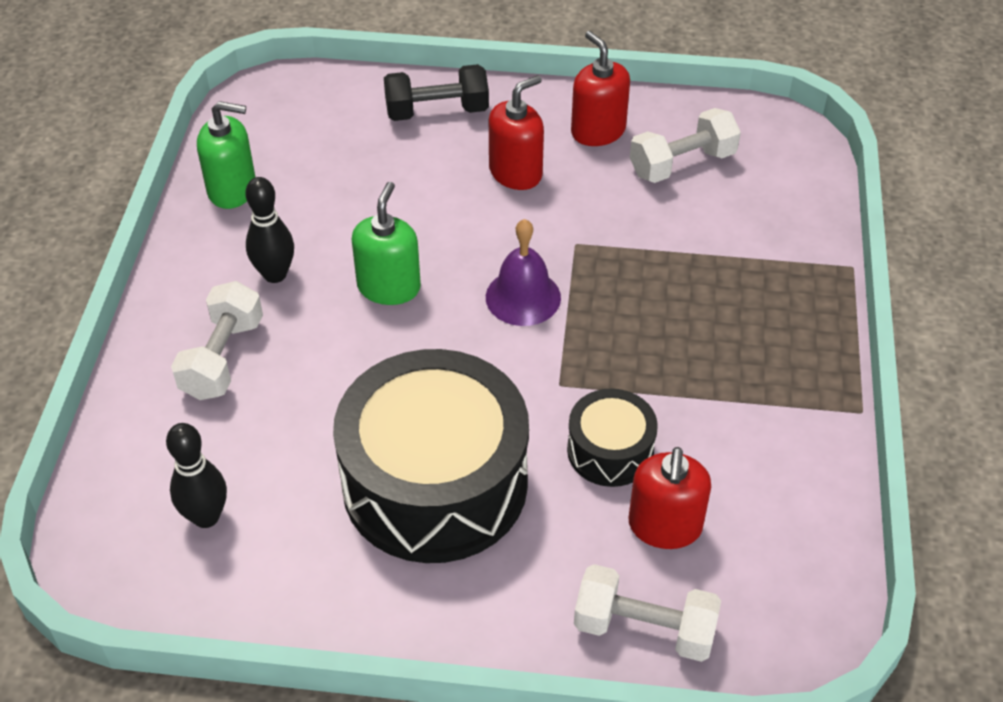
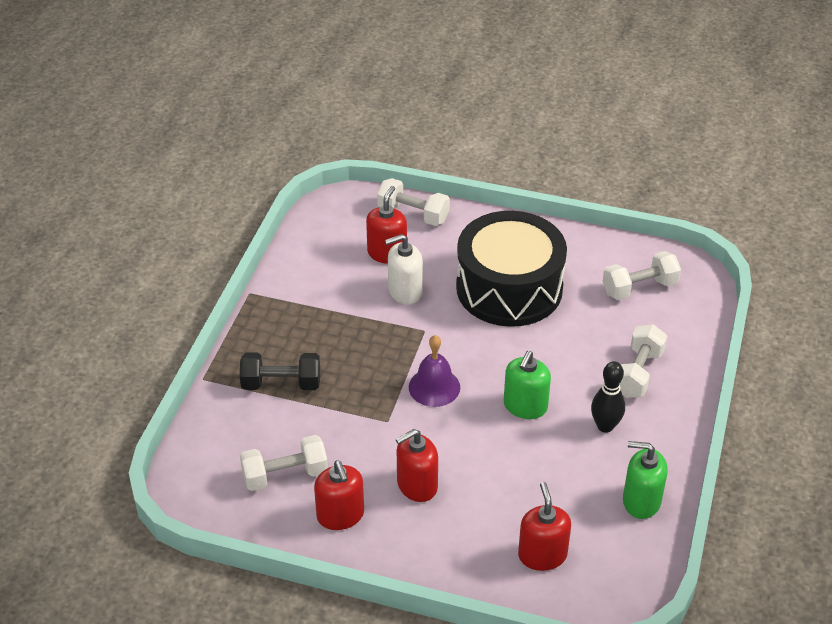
camera: 170 degrees left, 5 degrees down
(206, 517) = (639, 288): black bowling pin -> white dumbbell
(353, 121) = (542, 555): none -> red soap dispenser
(437, 111) = (470, 555): black dumbbell -> black dumbbell (281, 383)
(610, 450) = (405, 291): black drum -> white soap dispenser

